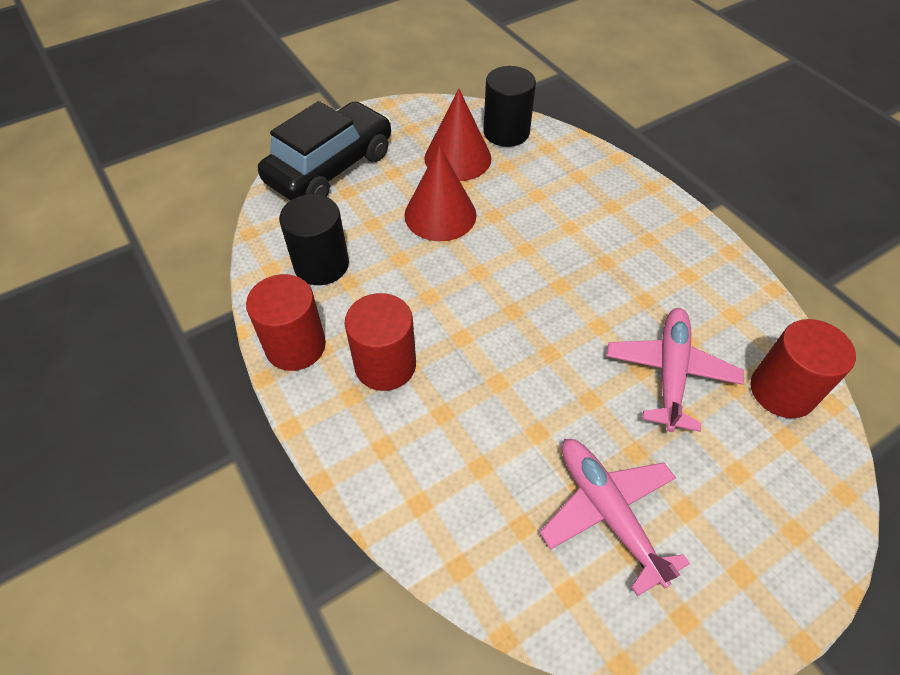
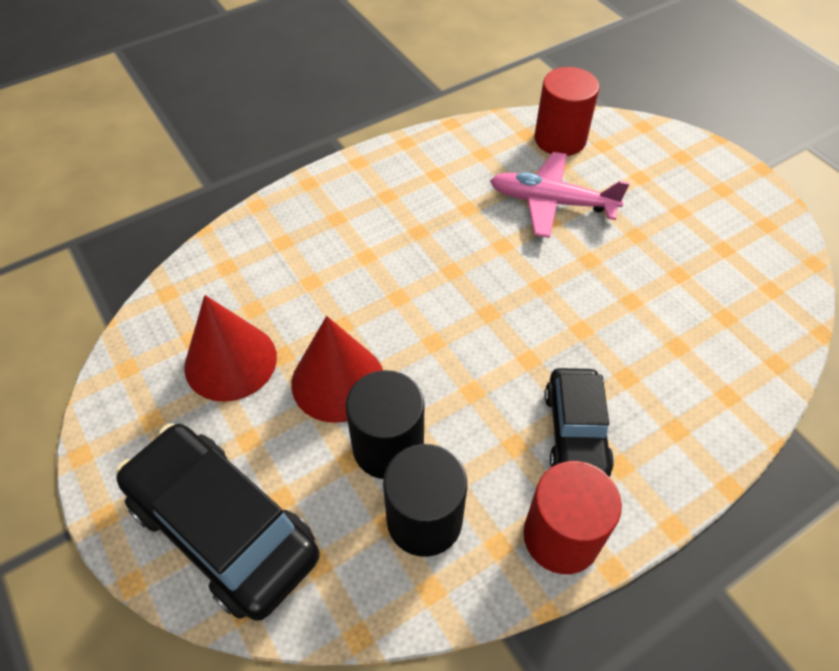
camera: 90 degrees left, 0 degrees up
(385, 365) = (575, 433): red cylinder -> black car
(506, 132) = (187, 306): black cylinder -> black cylinder (388, 447)
(608, 513) = (697, 258): pink plane -> none

